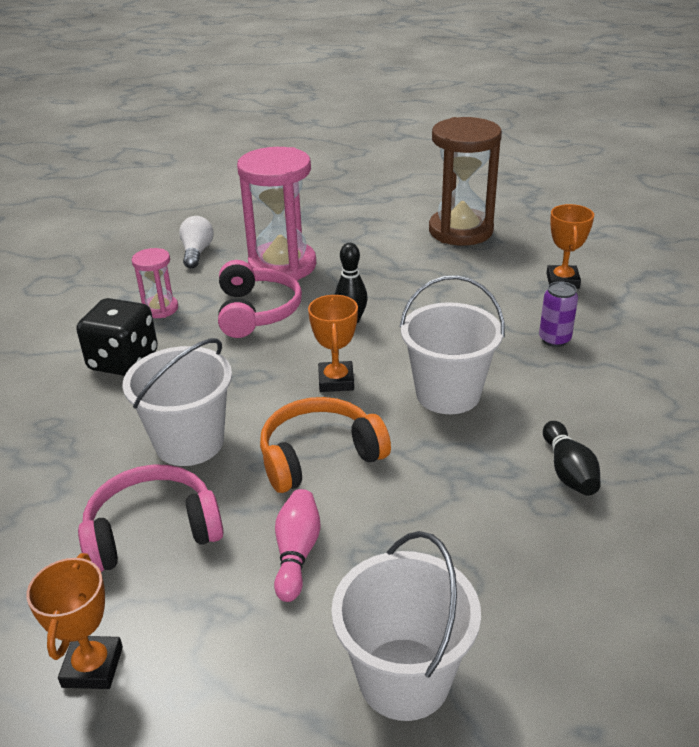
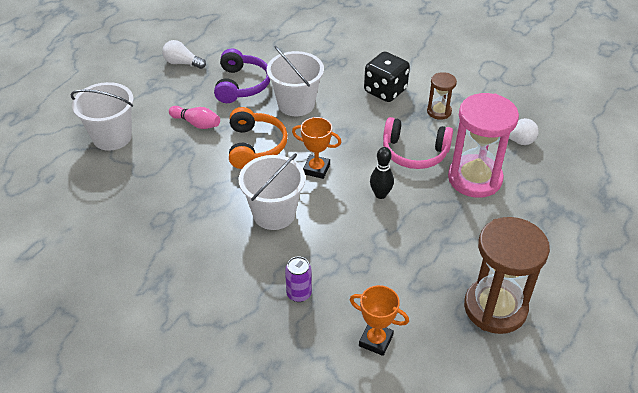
camera: 110 degrees right, 10 degrees up
(93, 667) = (182, 63): orange trophy -> white light bulb
(152, 531) = (241, 85): pink headphones -> purple headphones
(160, 309) = (439, 111): pink hourglass -> brown hourglass
(568, 471) = (176, 238): black bowling pin -> none

